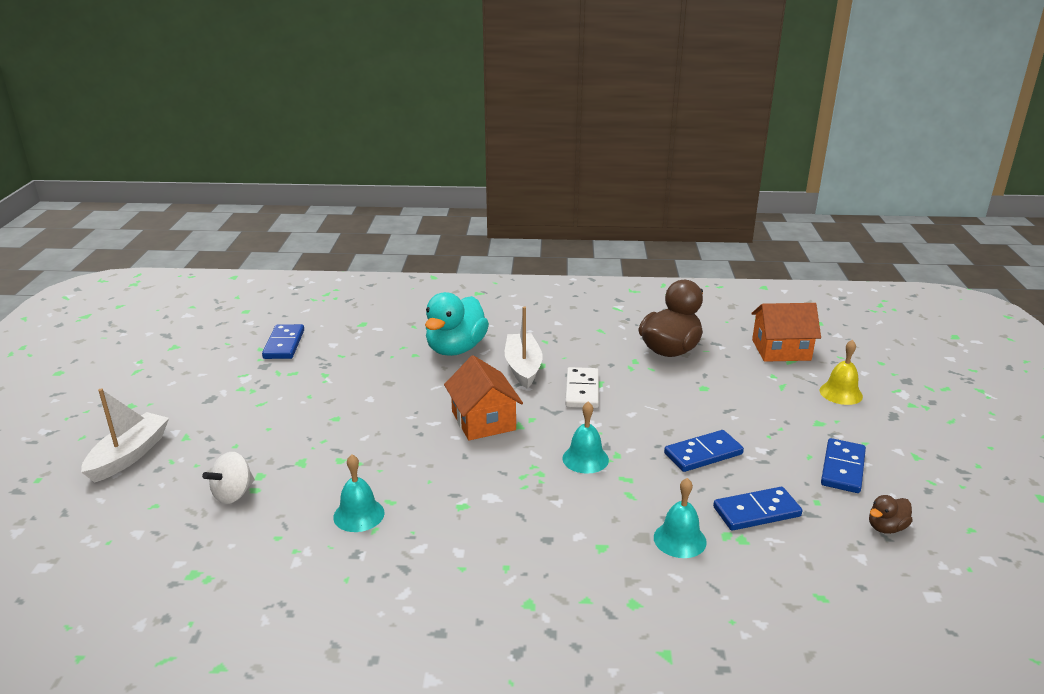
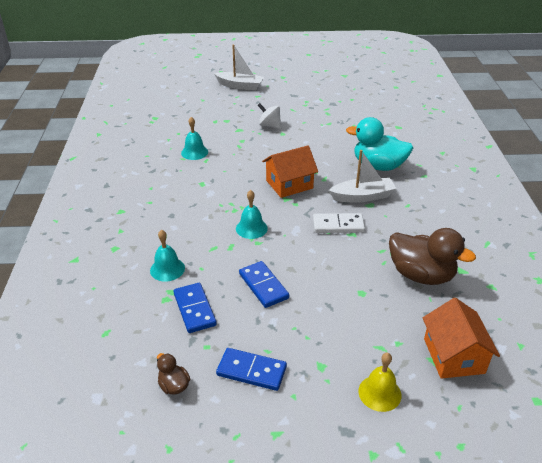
camera: 85 degrees right, 10 degrees up
(233, 494) = (211, 116): white spinning top -> white spinning top (269, 126)
(284, 344) = (359, 105): blue domino -> none

